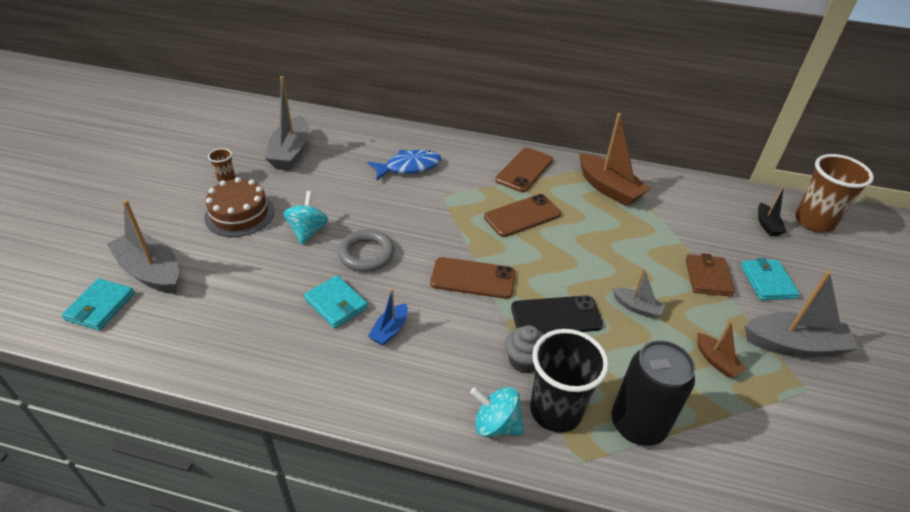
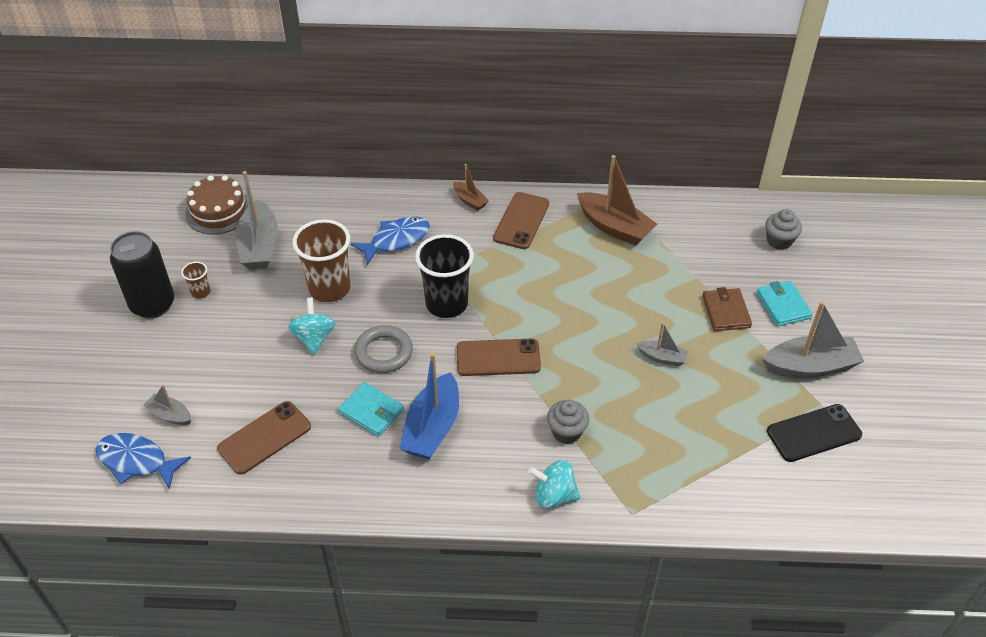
camera: 10 degrees left, 5 degrees up
(100, 306) = (137, 461): turquoise wallet -> blue fish
(151, 271) = (170, 415): grey boat -> grey boat, size x0.53
(239, 214) = (234, 332): brown cake -> brown cake (218, 211)
(390, 330) = (432, 427): blue boat -> blue boat, size x1.90
(522, 216) = (531, 277): brown phone -> brown phone (264, 437)
(555, 411) = (604, 472): black cup -> black cup (446, 304)
(556, 316) = (587, 382): black phone -> black phone (814, 433)
(638, 424) = (679, 470): black can -> black can (152, 304)
(716, 361) = (741, 396): brown boat -> brown boat (470, 200)
(767, 225) = (779, 241): black boat -> grey cupcake
(814, 221) = (825, 228): brown cup -> brown cup (329, 288)

